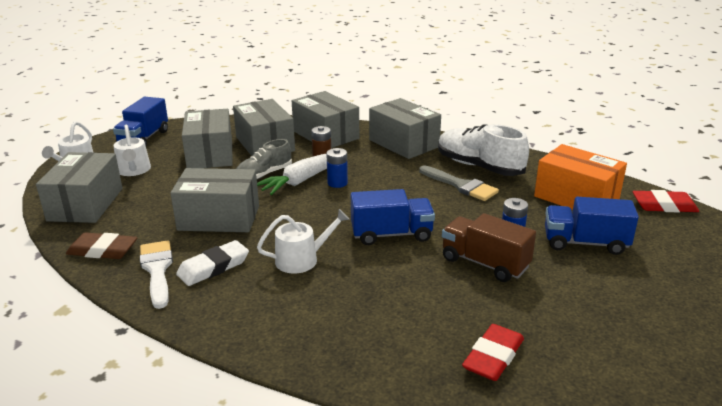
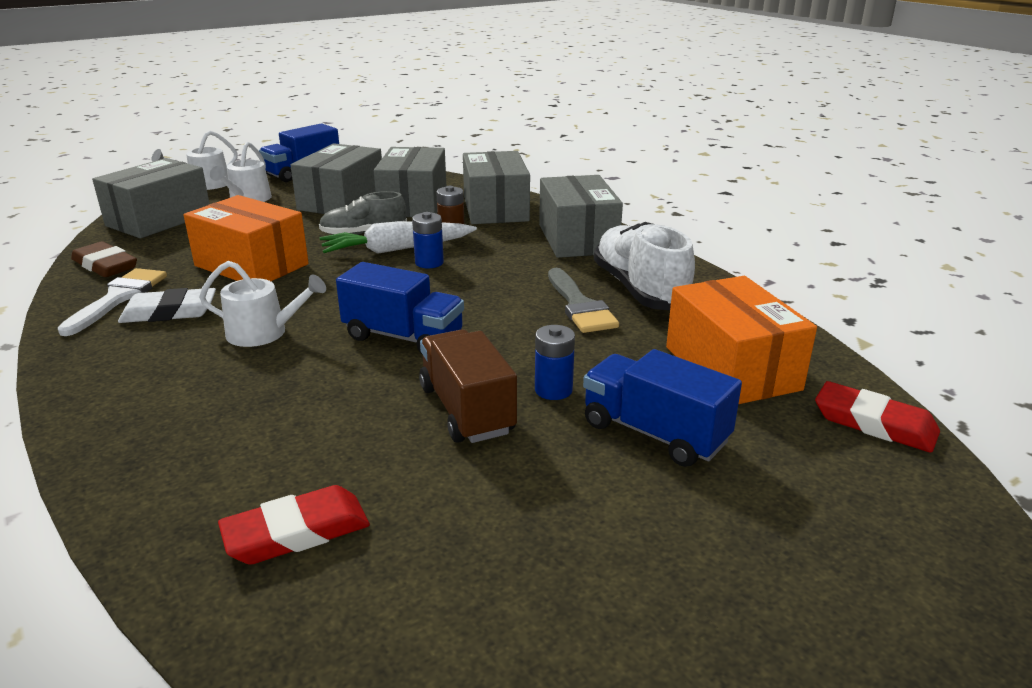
camera: 30 degrees right, 0 degrees up
(219, 218) = (251, 265): grey box -> orange box

